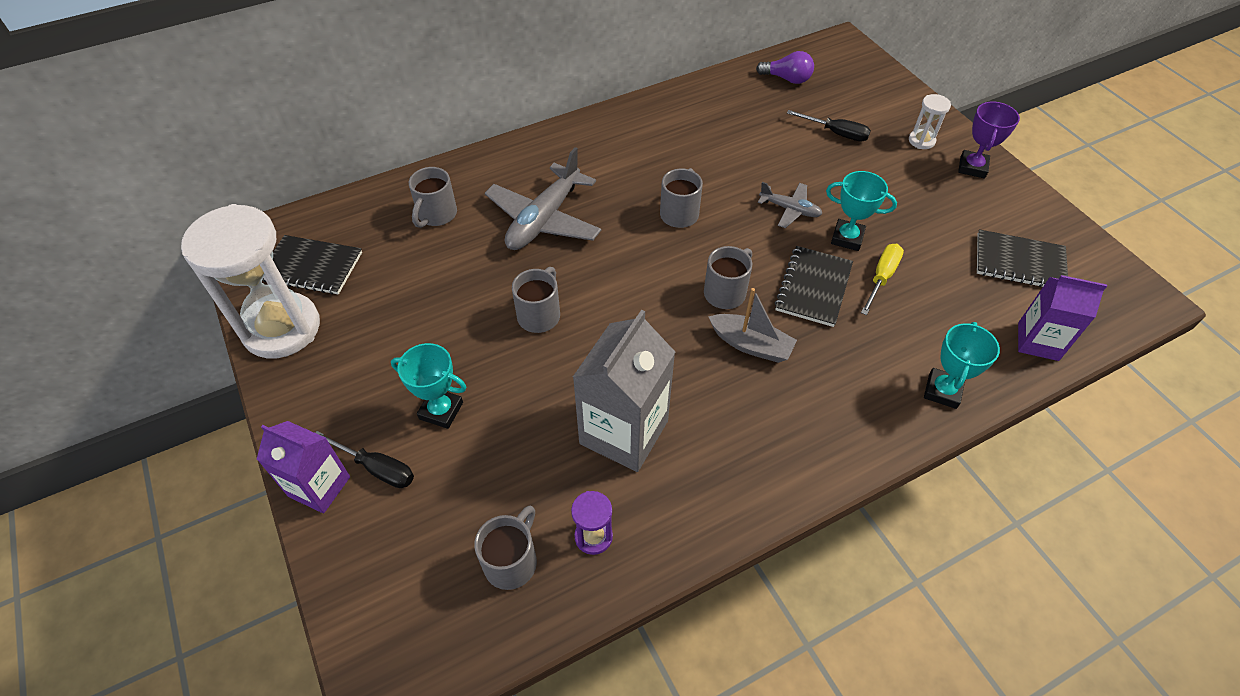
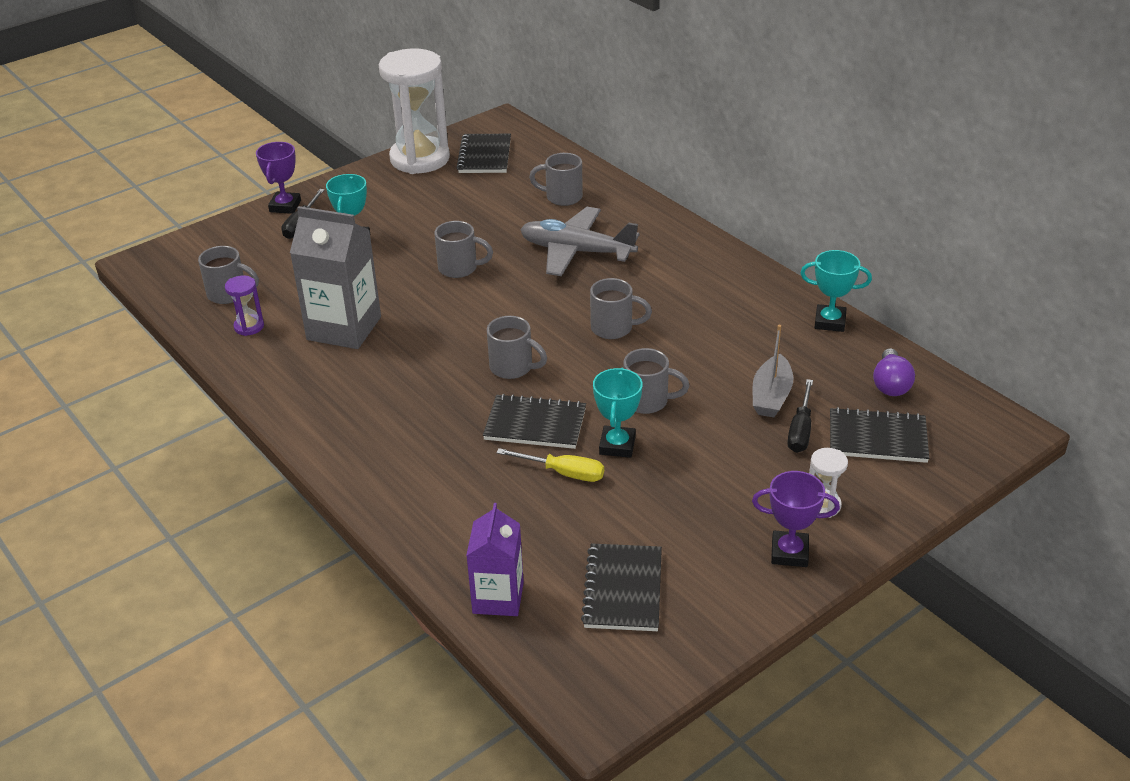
camera: 80 degrees right, 15 degrees down
(319, 486) = (285, 206): purple carton -> purple trophy
(751, 345) = (450, 388): grey boat -> grey boat (771, 396)
(790, 209) = (648, 401): grey plane -> grey mug
(848, 99) = (877, 438): none -> black notebook
(942, 391) = (415, 518): turquoise trophy -> turquoise trophy (830, 322)

